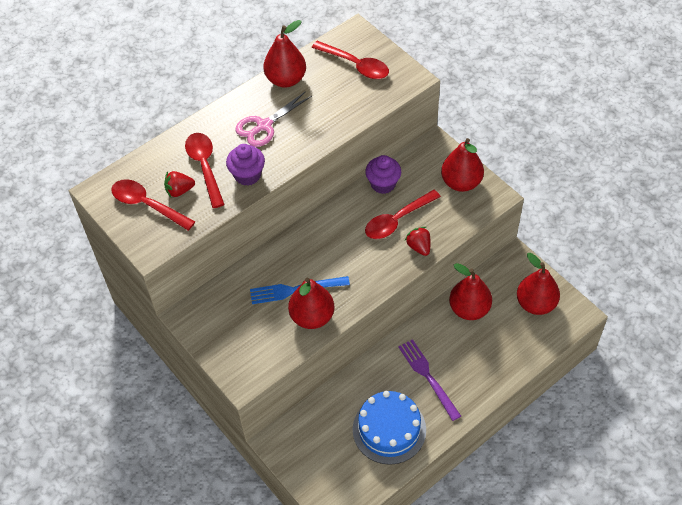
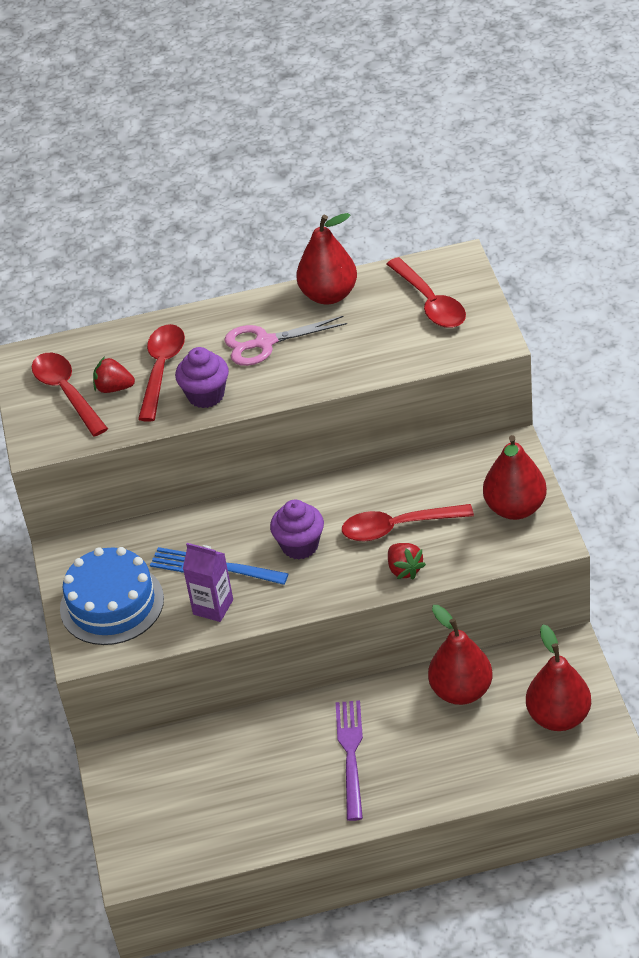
camera: 30 degrees right, 10 degrees down
(312, 317) = (213, 607): red pear -> purple carton
(383, 184) = (409, 477): purple cupcake -> purple cupcake (300, 545)
(389, 429) = (259, 799): blue cake -> blue cake (112, 604)
(419, 247) = (404, 569): red strawberry -> red strawberry turned 150 degrees clockwise

